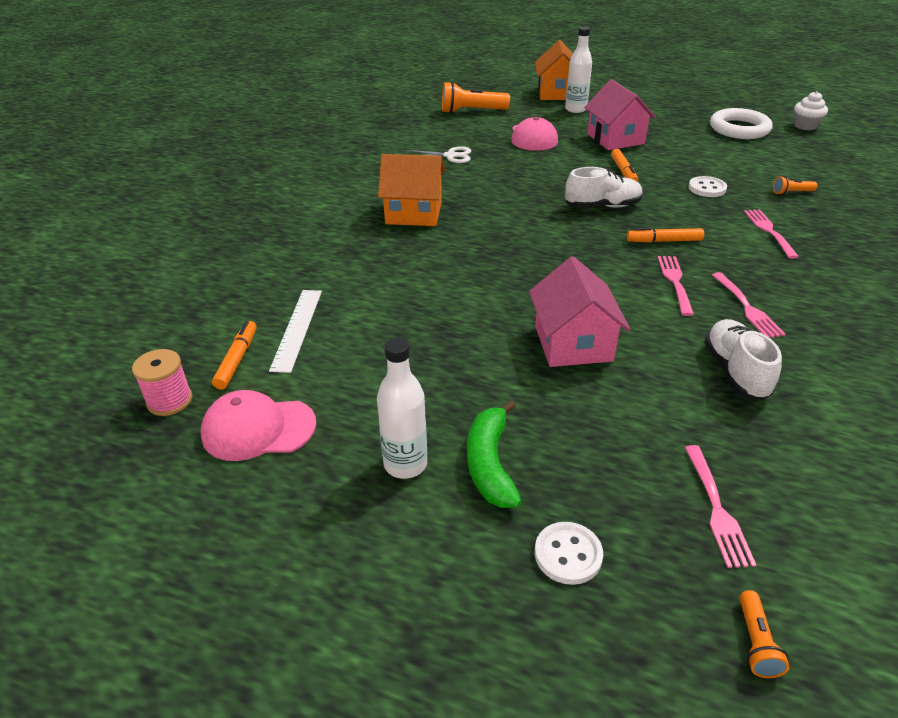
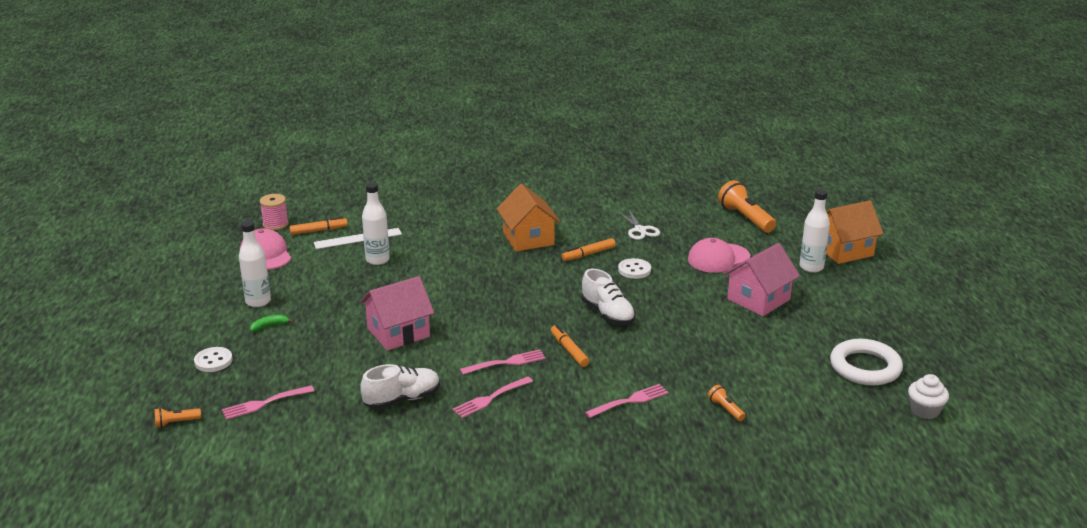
camera: 65 degrees right, 10 degrees down
(372, 324) = (377, 260): none -> white bottle
(490, 464) = (269, 326): green banana -> green banana, size x0.53
(623, 171) = (686, 314): orange marker -> orange marker (588, 254)
(707, 188) = (691, 361): white button -> white button (634, 270)

